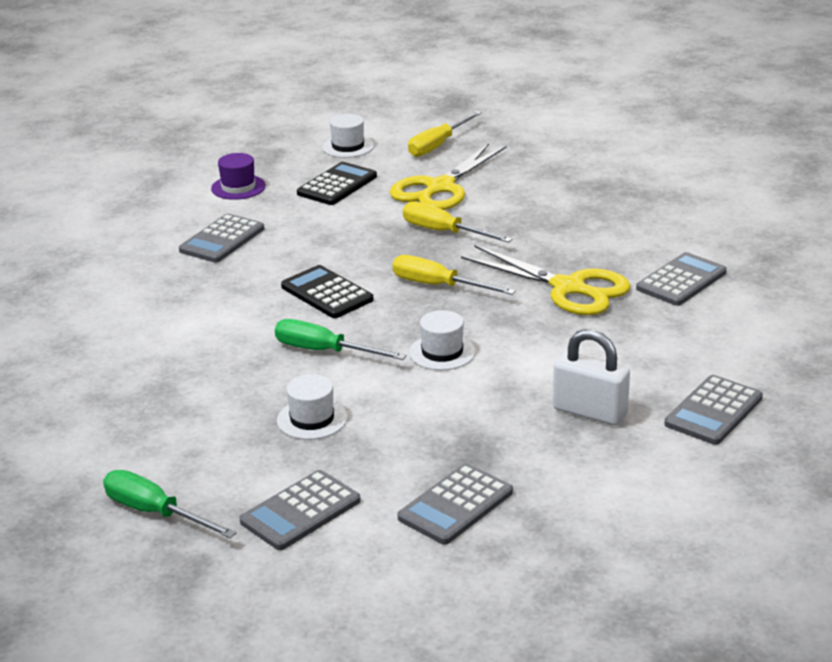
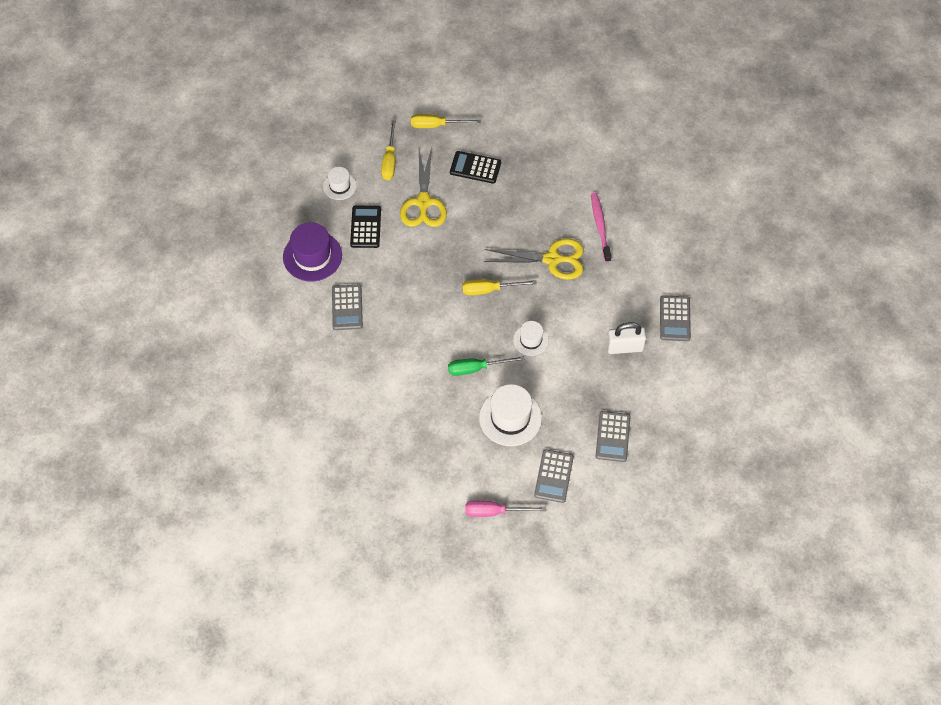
camera: 35 degrees left, 30 degrees up
(155, 513) = (494, 512): green screwdriver -> pink screwdriver
(238, 187) = (312, 256): purple hat -> purple hat, size x1.72
(312, 419) = (510, 418): white hat -> white hat, size x1.72
(327, 293) = (440, 324): black calculator -> black calculator (475, 167)
(444, 232) = (457, 242): yellow screwdriver -> yellow screwdriver (436, 125)
(681, 281) = (600, 226): grey calculator -> pink toothbrush

